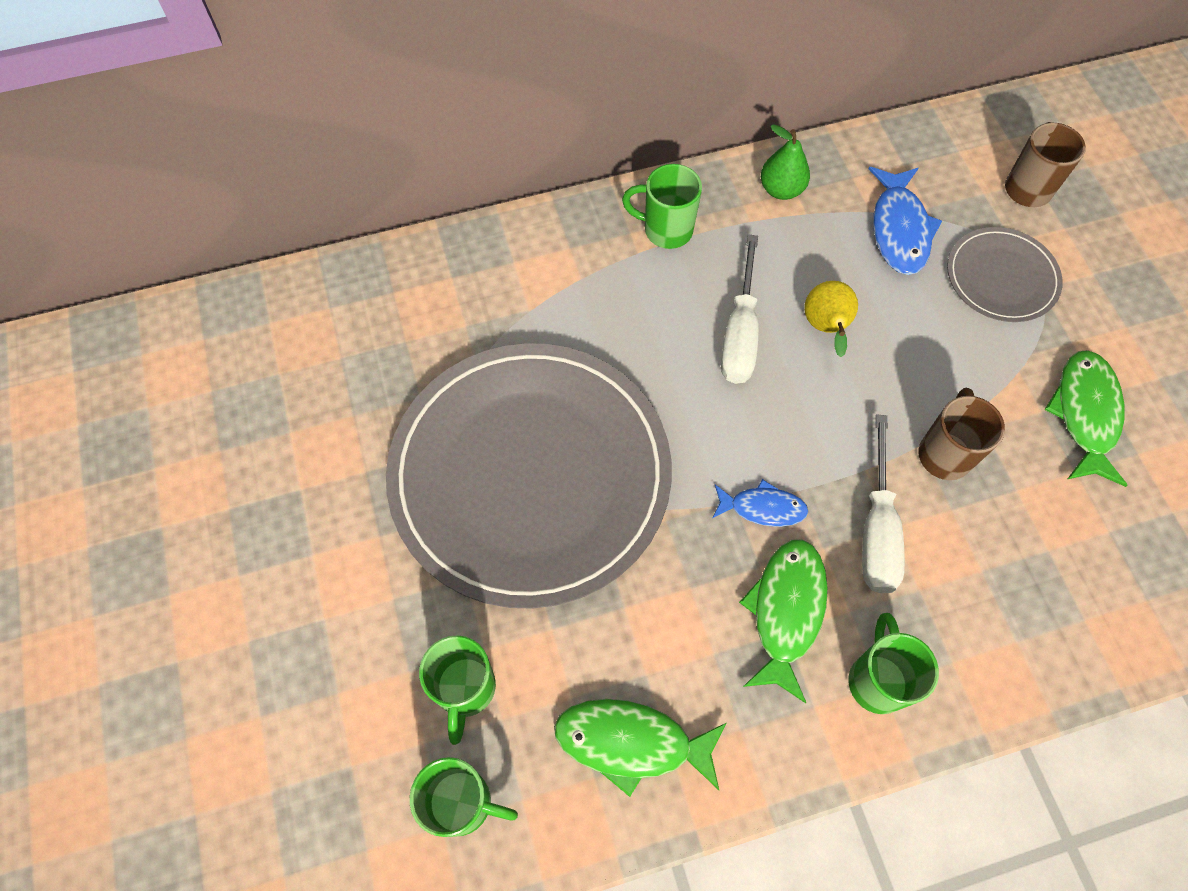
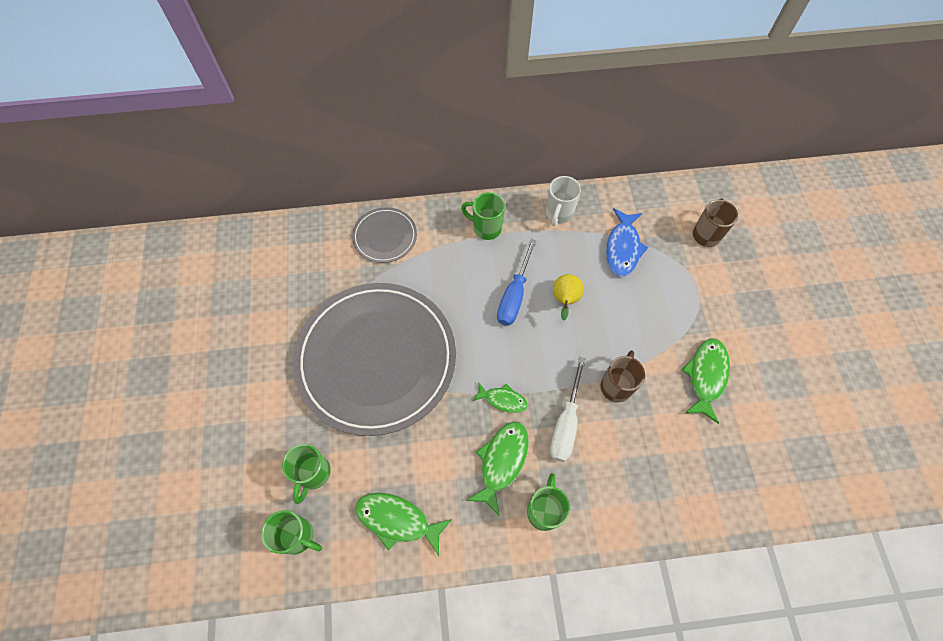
camera: 10 degrees right, 0 degrees up
(740, 333) = (514, 295): white screwdriver -> blue screwdriver
(762, 508) = (503, 400): blue fish -> green fish
(781, 189) = (559, 214): green pear -> white mug
(1001, 277) = (677, 286): grey plate -> grey plate (385, 236)

